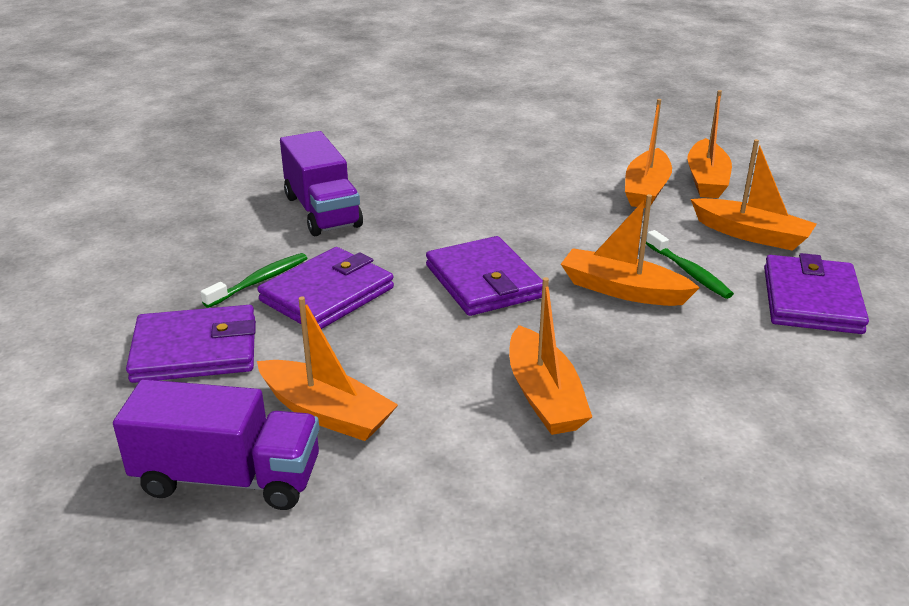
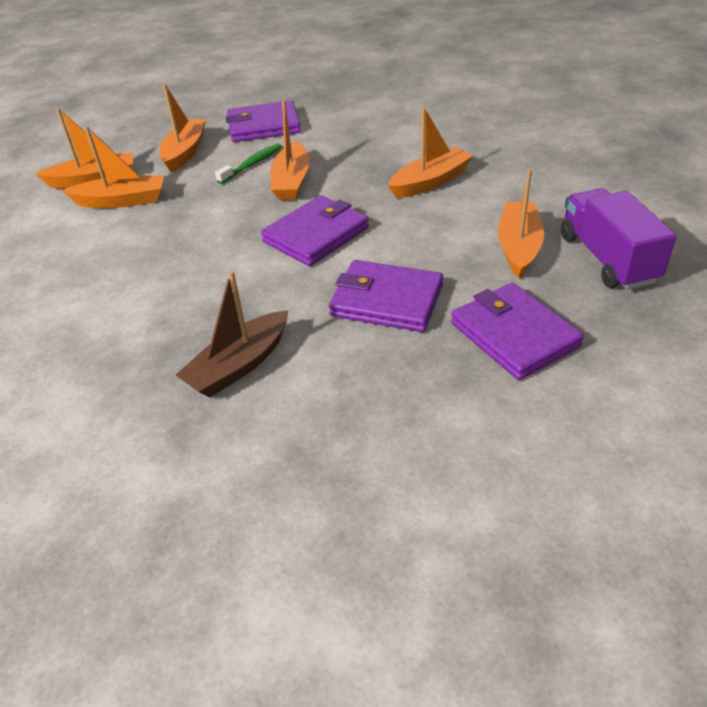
camera: 110 degrees left, 10 degrees up
(260, 281) = (394, 347): green toothbrush -> none
(322, 211) = (239, 365): purple truck -> brown boat

